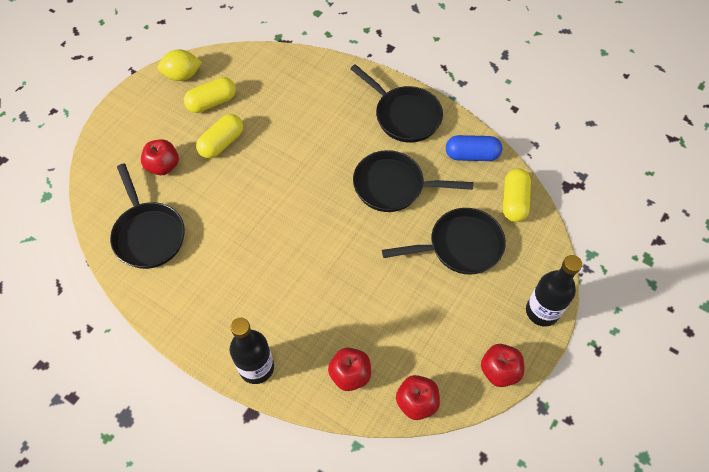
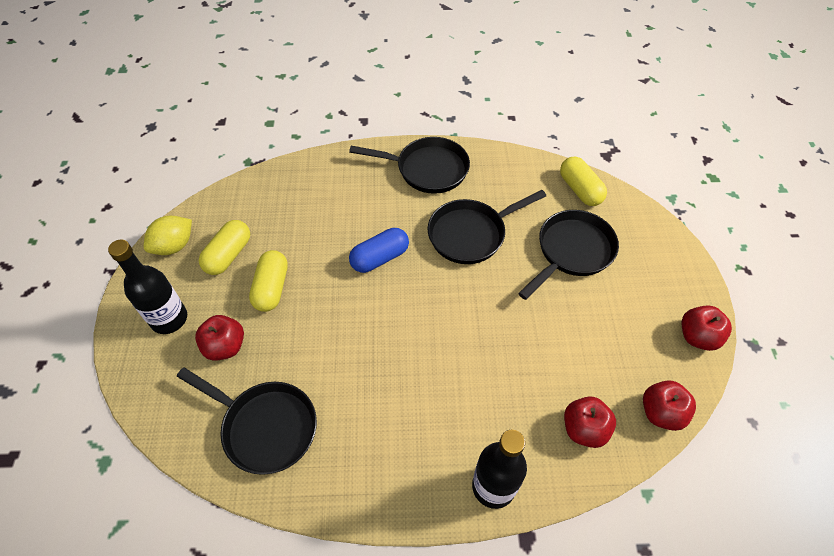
camera: 35 degrees left, 5 degrees down
(472, 155) = (513, 171): blue capsule -> blue capsule (379, 258)
(542, 311) = (682, 265): black bottle -> black bottle (169, 319)

